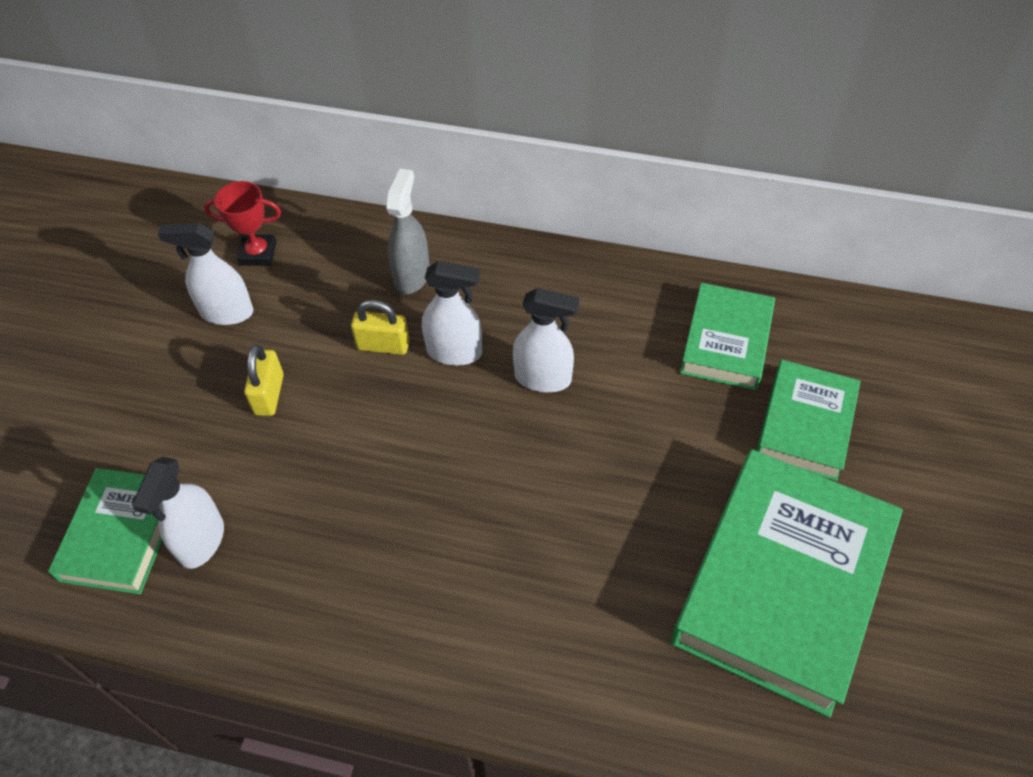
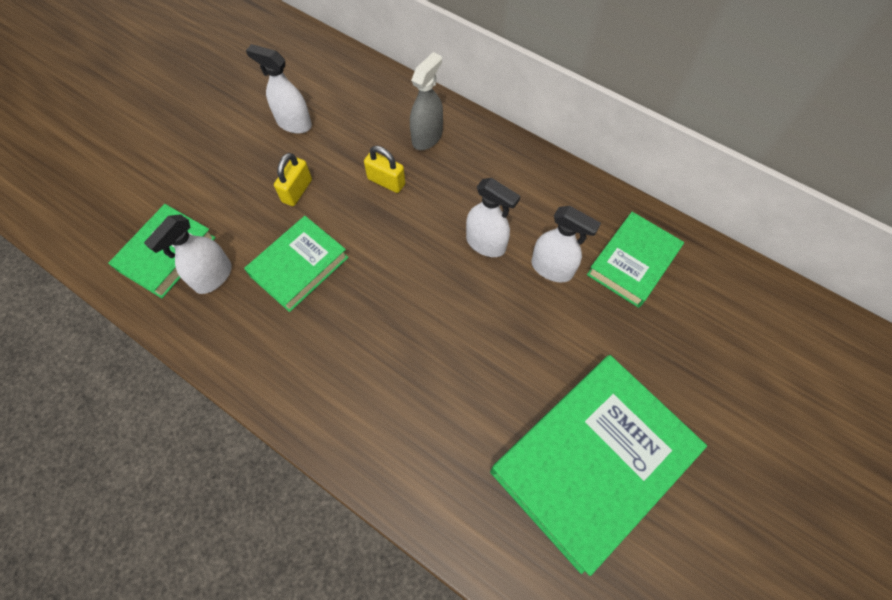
camera: 20 degrees right, 10 degrees up
(258, 253) = (331, 88): red trophy -> none
(455, 352) = (432, 203): white spray bottle -> white spray bottle (552, 268)
(805, 425) = (664, 347): green book -> green book (299, 266)

